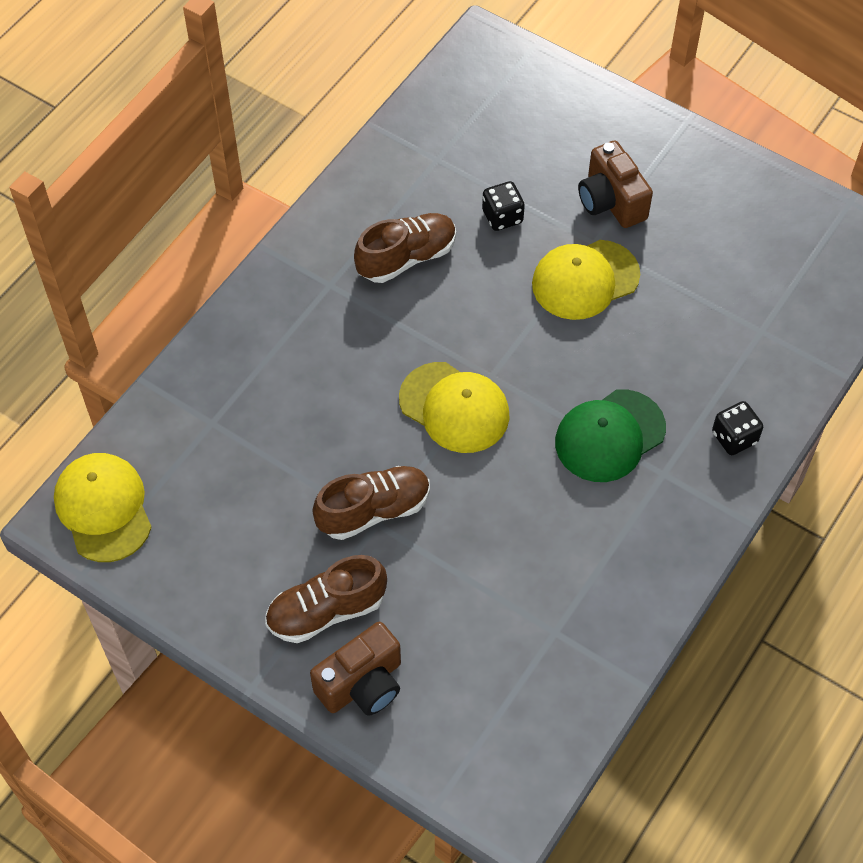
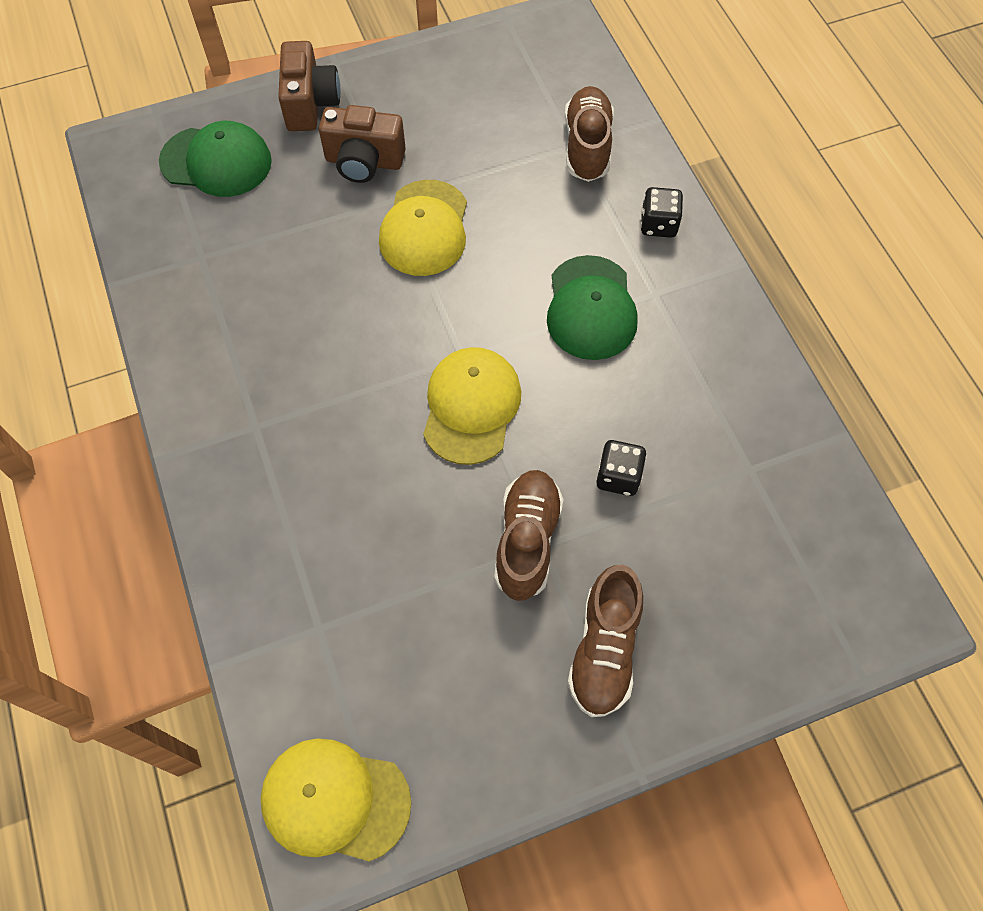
camera: 55 degrees left, 5 degrees up
(362, 684) = (702, 665): brown camera -> brown camera (310, 103)
(406, 258) = (283, 345): brown shoe -> brown shoe (587, 146)
(454, 408) = (471, 406): yellow cap -> yellow cap turned 60 degrees counterclockwise
(502, 217) = (307, 246): black dice -> black dice (618, 476)
(526, 111) = (216, 161): none -> green cap

